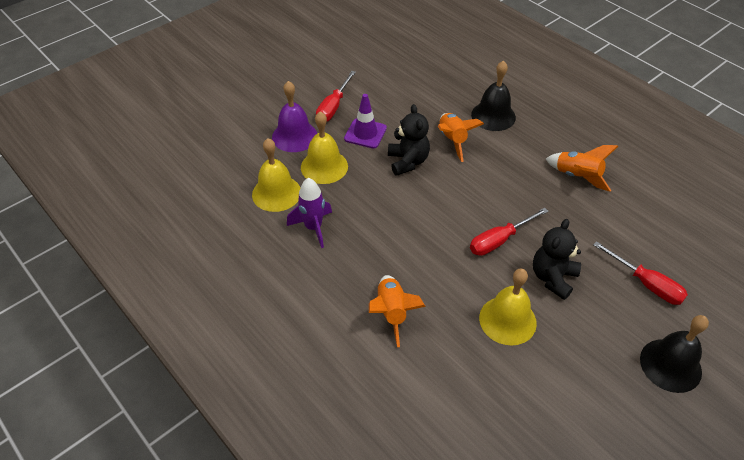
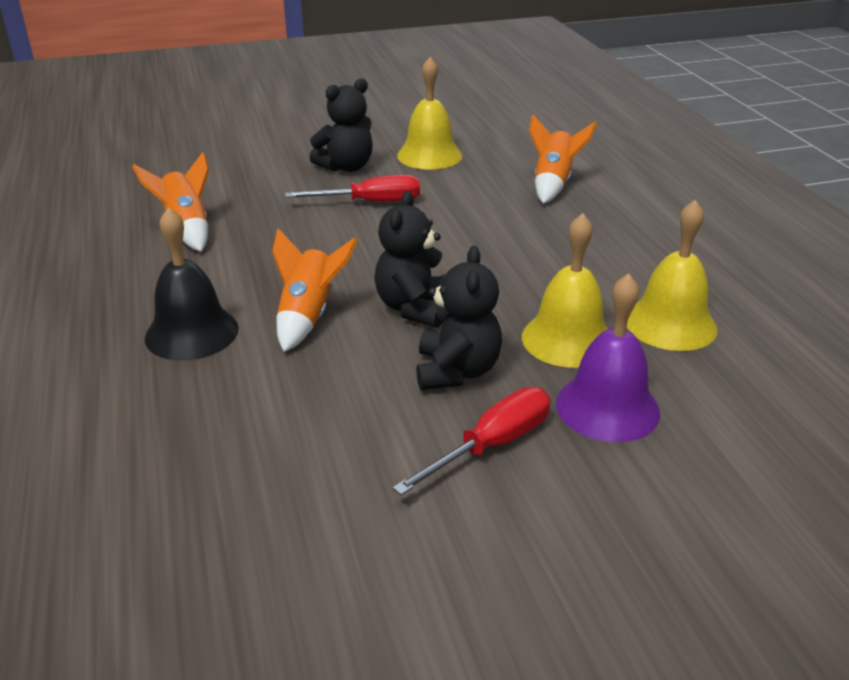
camera: 155 degrees left, 15 degrees down
(313, 228) = (620, 269): purple rocket -> none
(365, 133) = (457, 371): purple traffic cone -> black teddy bear
(646, 284) = (256, 145): red screwdriver -> none
(670, 365) = (312, 110): black bell -> none

